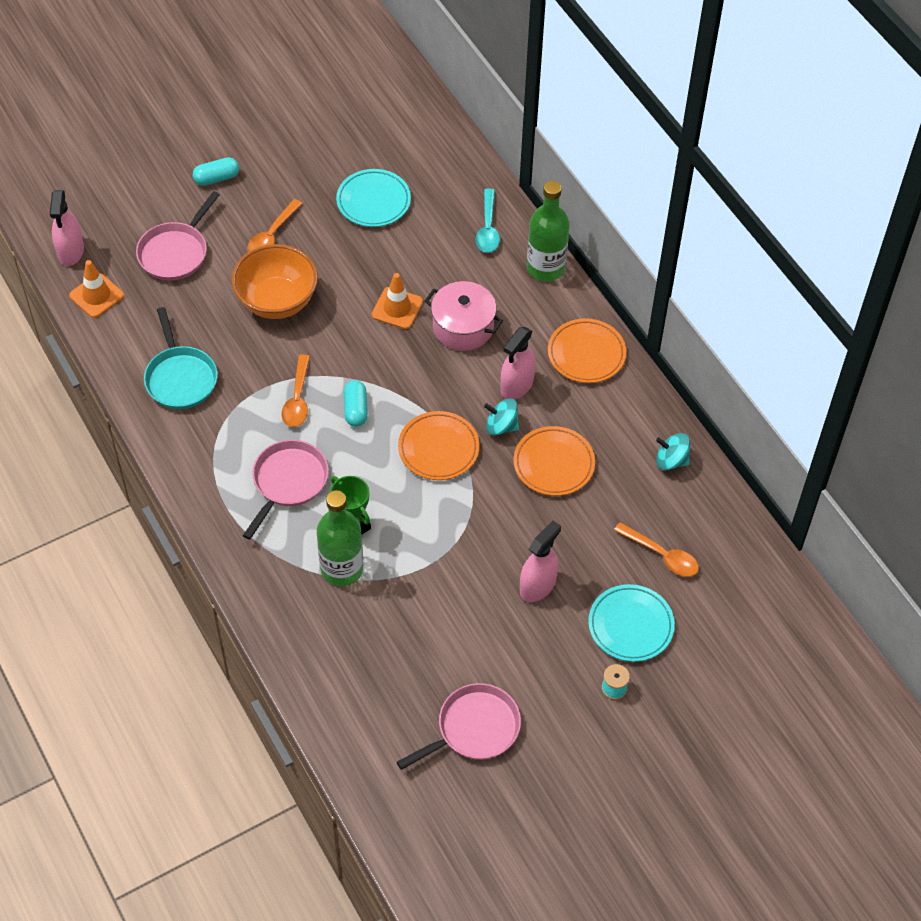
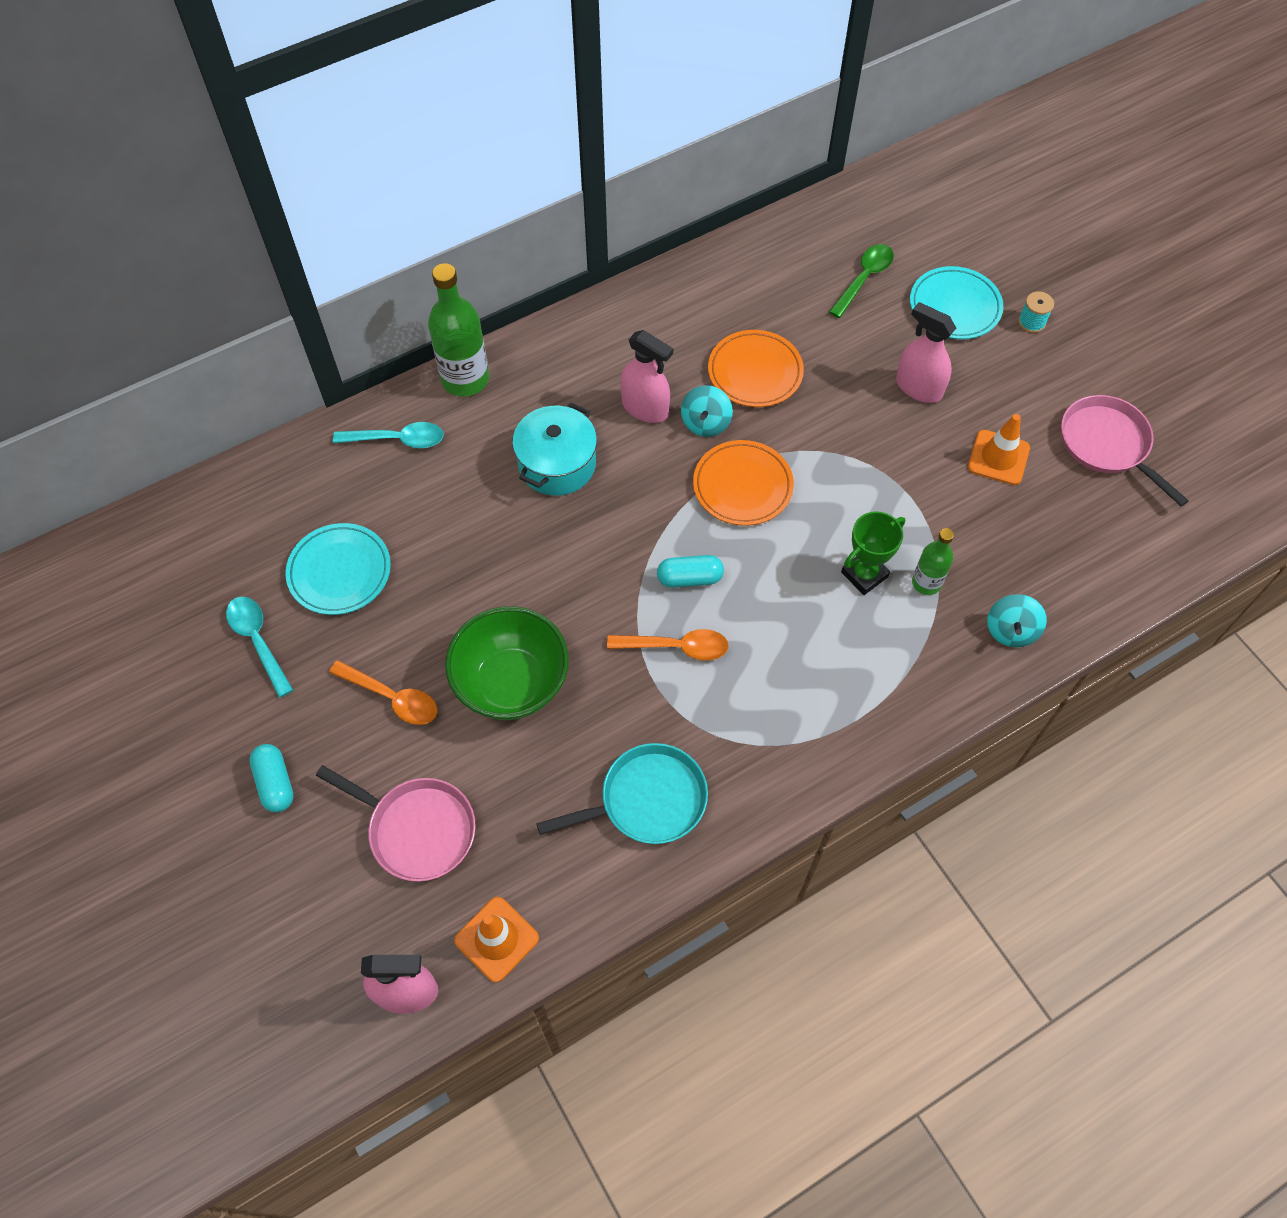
camera: 90 degrees left, 5 degrees up
(277, 301) = (512, 683): orange bowl -> green bowl
(288, 482) = (807, 650): pink pan -> none
(321, 161) = (258, 641): none -> turquoise spoon
(342, 569) = (926, 583): green bottle -> green bottle, size x0.57
(397, 308) = (526, 537): orange traffic cone -> orange traffic cone (998, 458)
(463, 327) = (557, 464): pink pot -> turquoise pot
(586, 354) = (597, 340): orange plate -> none
(662, 555) = (864, 278): orange spoon -> green spoon
(671, 460) = (741, 267): turquoise spinning top -> turquoise spinning top (1010, 630)

